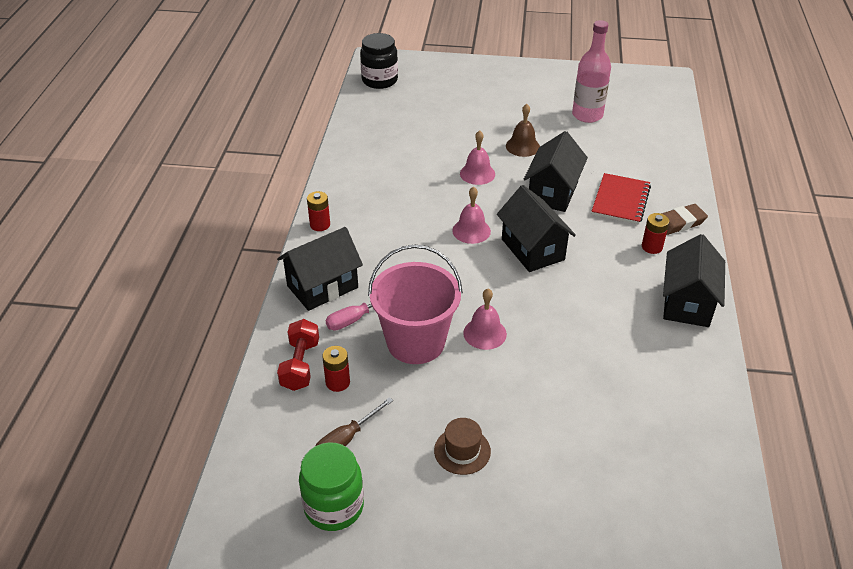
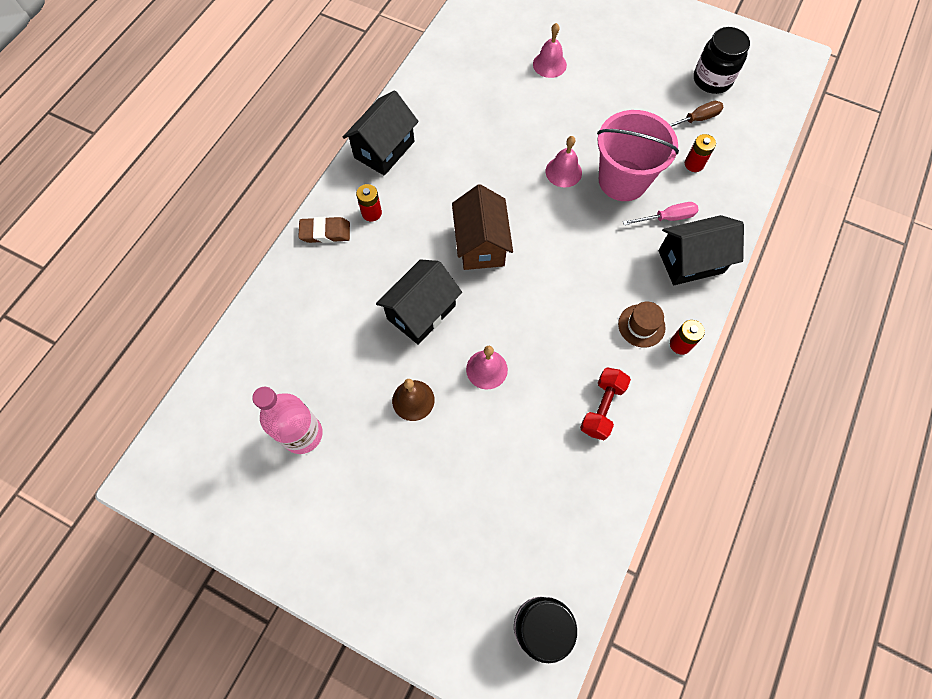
camera: 160 degrees left, 25 degrees up
(300, 365) = (721, 188): red dumbbell -> red dumbbell (602, 407)
(334, 506) = (712, 80): green jar -> black jar
(462, 451) = (616, 89): brown hat -> brown hat (641, 325)
(471, 231) = (528, 286): pink bell -> pink bell (549, 64)
(532, 249) = (481, 244): black house -> brown house
(620, 200) = (360, 278): red notebook -> none

